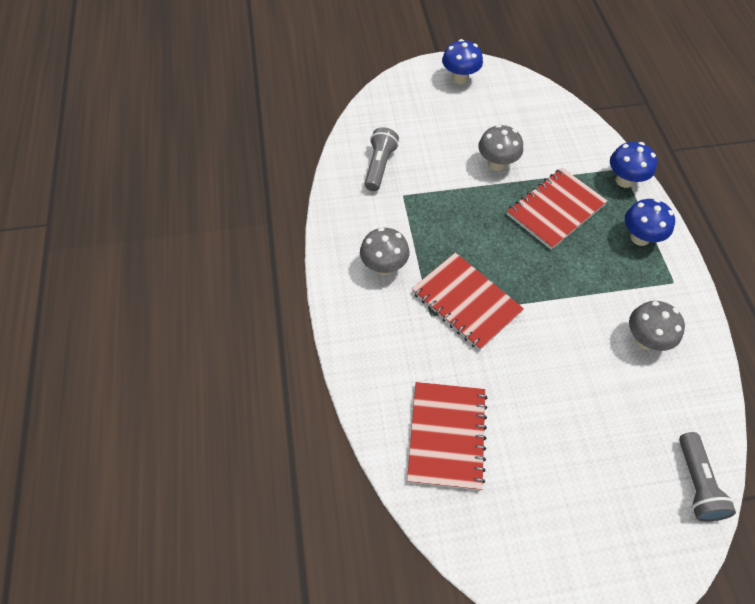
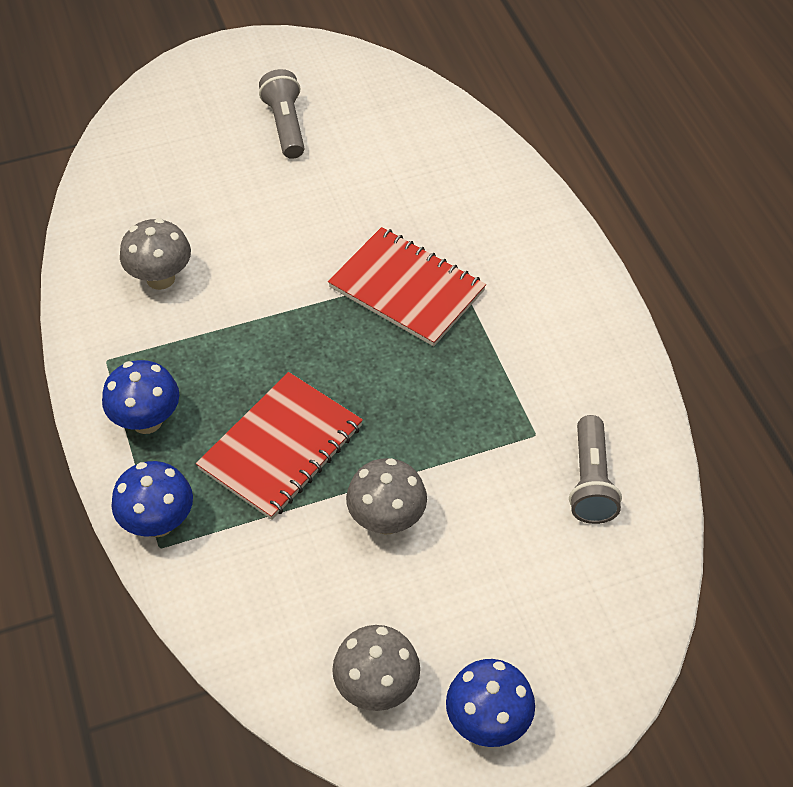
camera: 170 degrees right, 5 degrees down
(384, 266) = (533, 318): grey mushroom -> grey mushroom (376, 688)
(446, 436) = (407, 148): red notebook -> none
(696, 483) = (126, 145): grey flashlight -> grey flashlight (285, 125)

